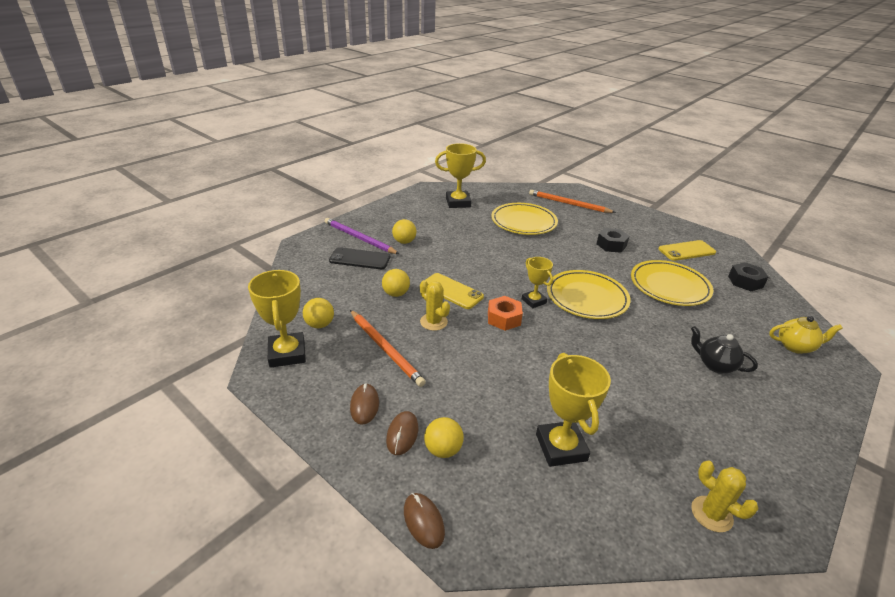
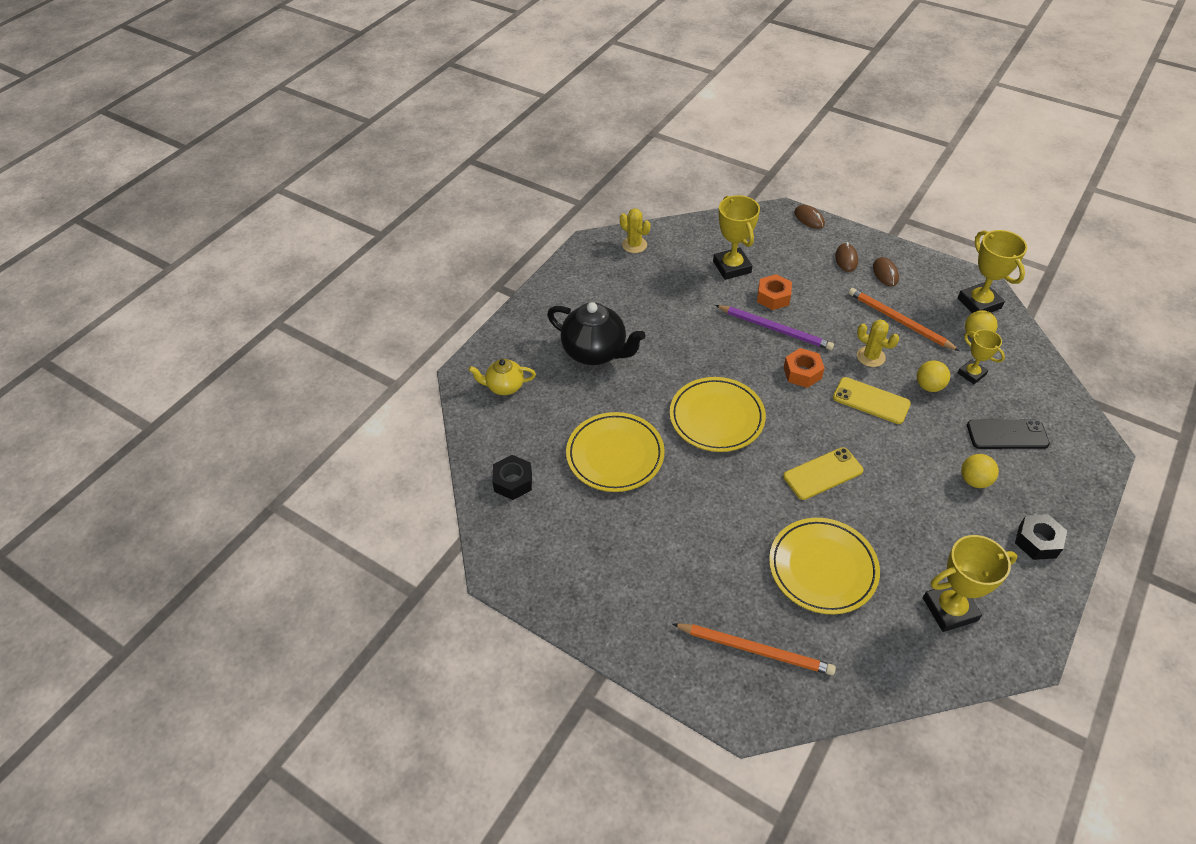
camera: 175 degrees right, 15 degrees up
(359, 238) = (1038, 476): purple pencil -> purple pencil (775, 329)
(443, 449) = (813, 254): yellow ball -> none
(514, 396) = (773, 297): none -> orange nut
(533, 301) = (776, 402): yellow trophy -> yellow trophy (971, 374)
(611, 245) = (683, 531): black nut -> black nut (1037, 541)
(686, 251) = (572, 538): yellow phone -> yellow phone (823, 474)
(715, 365) = (595, 352): black teapot -> black teapot, size x1.73

